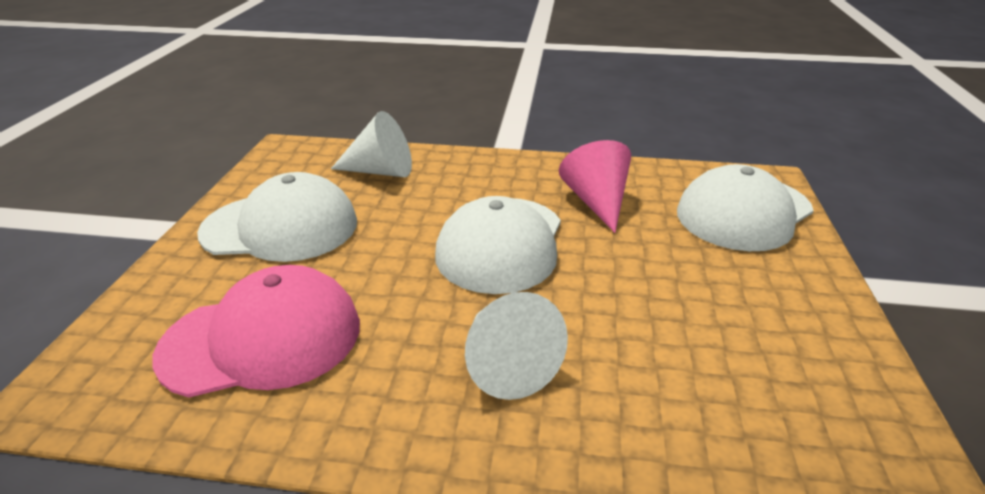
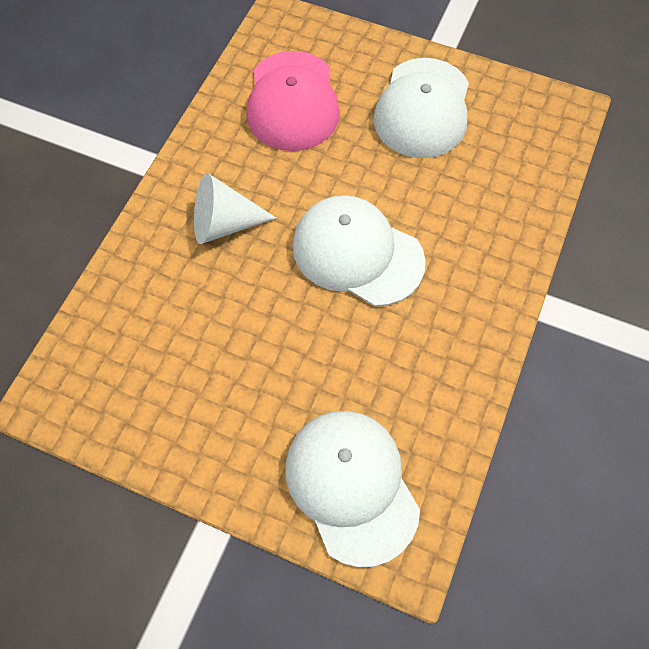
camera: 105 degrees right, 30 degrees up
(380, 171) = (506, 182): white cone -> none
(596, 202) = (405, 352): pink cone -> none

